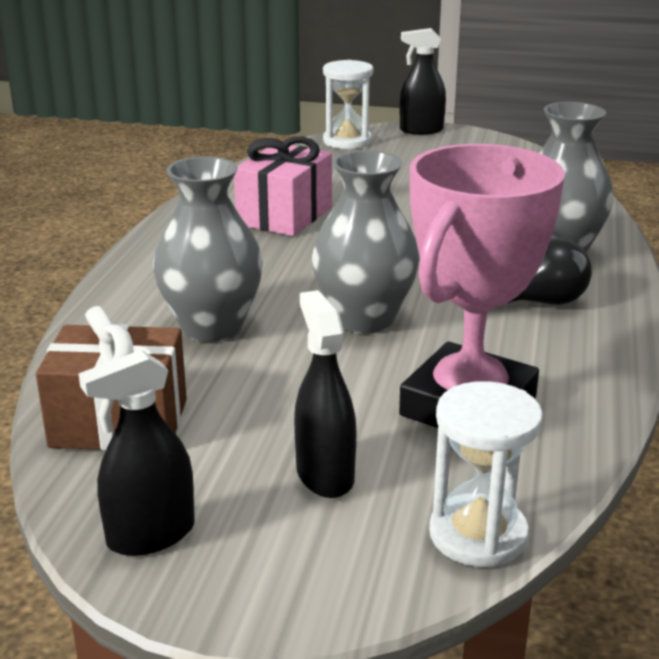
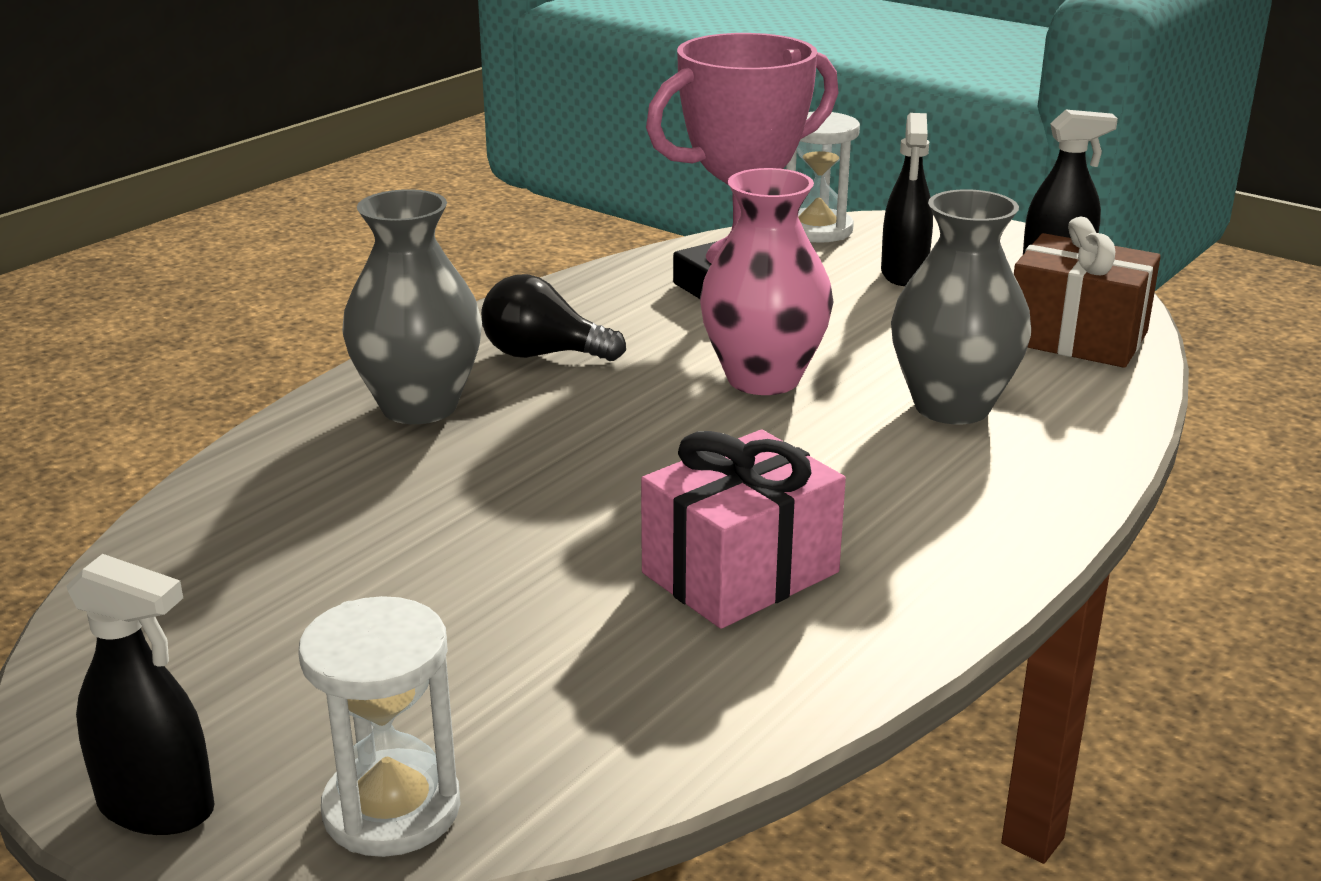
camera: 155 degrees left, 0 degrees up
(364, 319) = (763, 378): grey vase -> pink vase

